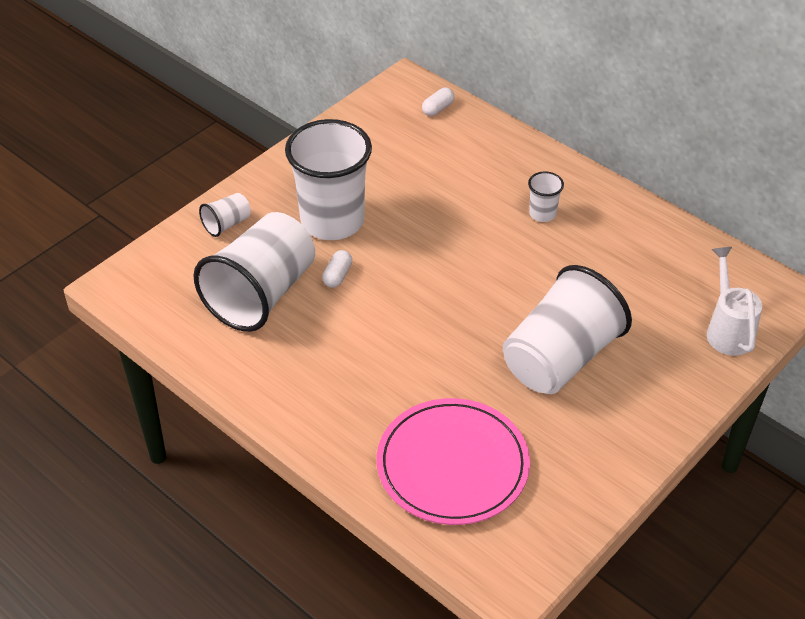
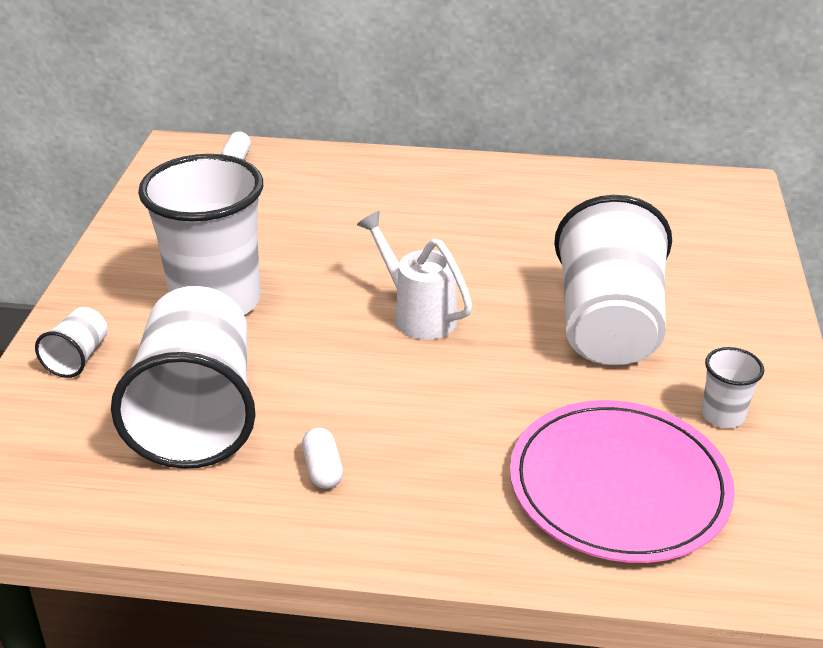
camera: 35 degrees left, 10 degrees down
(337, 276) = (278, 353): white capsule -> white capsule (323, 469)
(542, 214) = (445, 207): white cup -> white cup (722, 415)
(727, 329) = (725, 233): white watering can -> white watering can (417, 314)

